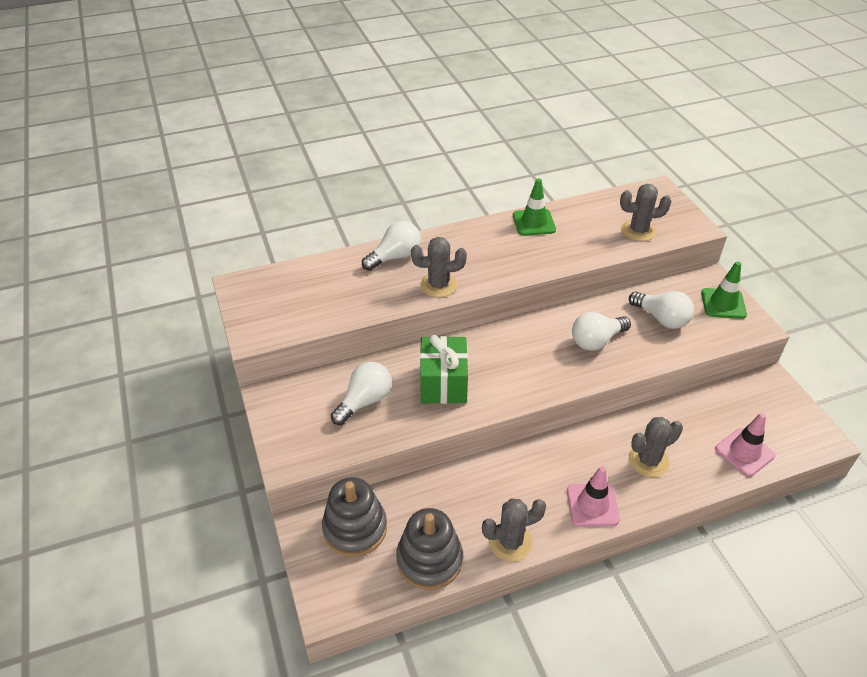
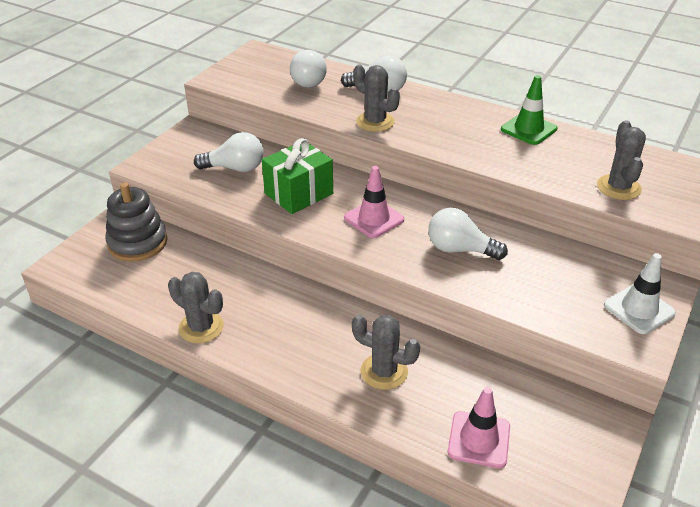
camera: 50 degrees right, 5 degrees down
(429, 560) = (143, 293): grey stacking toy -> none
(592, 505) = (290, 358): pink traffic cone -> pink traffic cone (374, 219)
(638, 231) = (618, 187): grey cactus -> grey cactus turned 45 degrees clockwise
(661, 318) = (550, 276): white light bulb -> white light bulb (309, 80)
(723, 303) = (639, 309): green traffic cone -> white traffic cone

